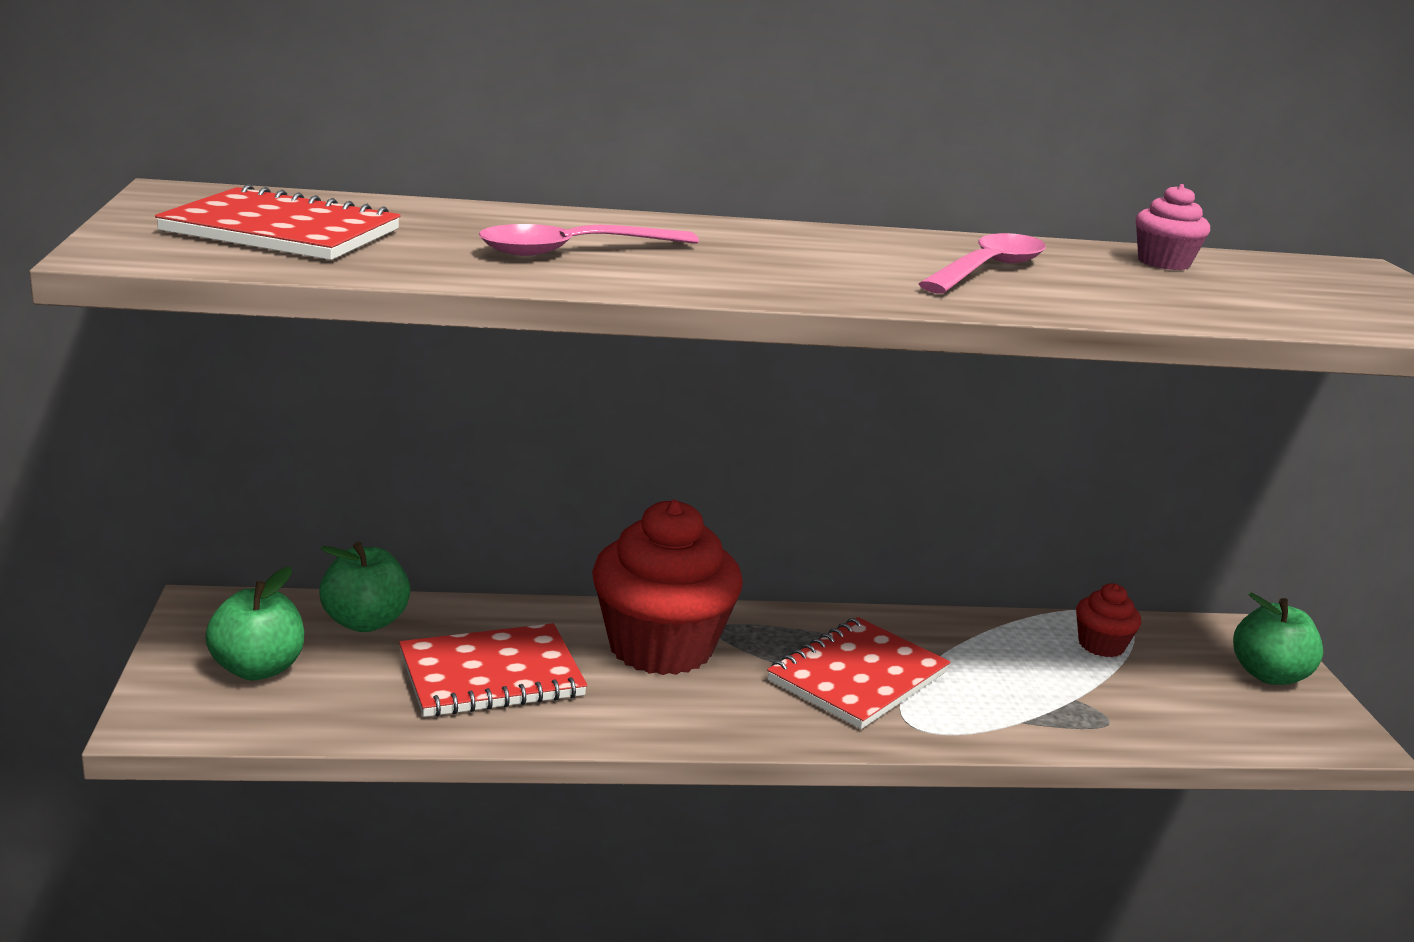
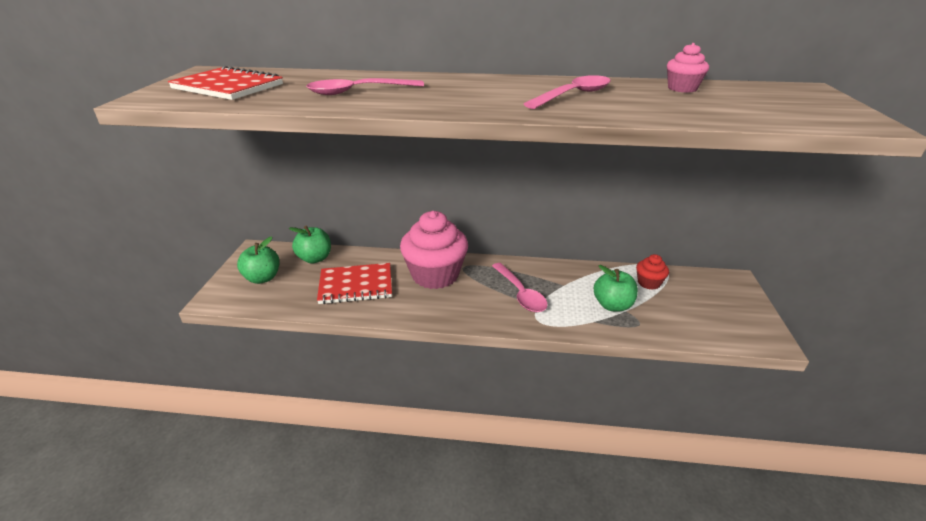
camera: 15 degrees right, 10 degrees up
(661, 647) = (435, 275): red cupcake -> pink cupcake
(858, 677) = (520, 294): red notebook -> pink spoon
(1268, 675) = (734, 303): green apple -> green apple (612, 305)

